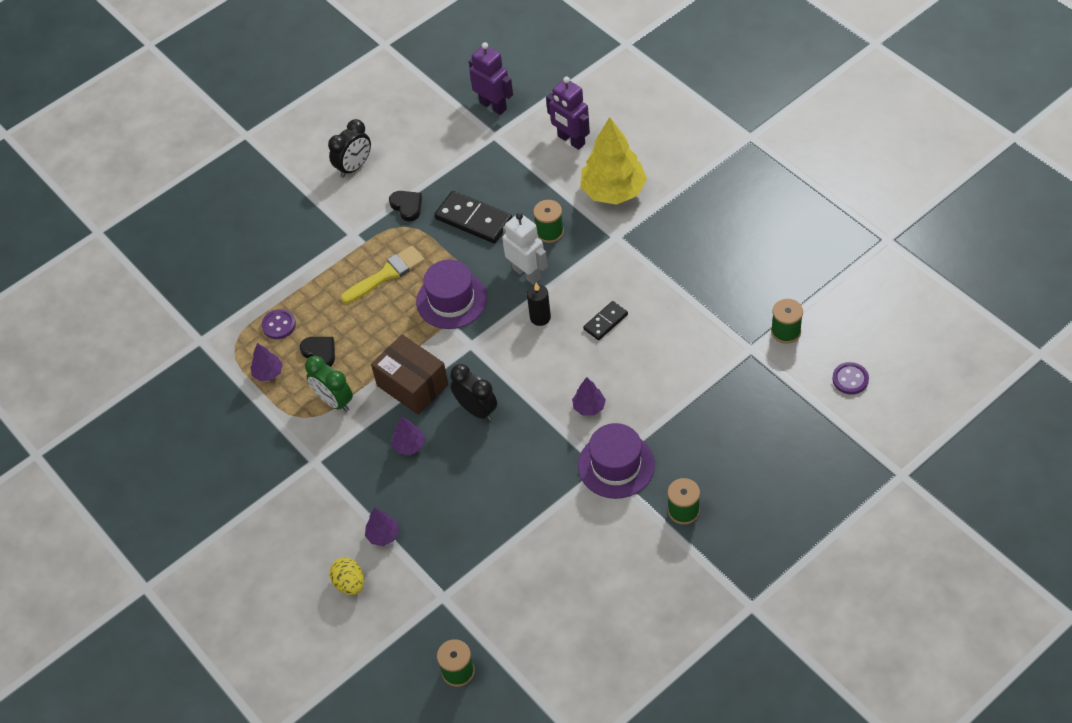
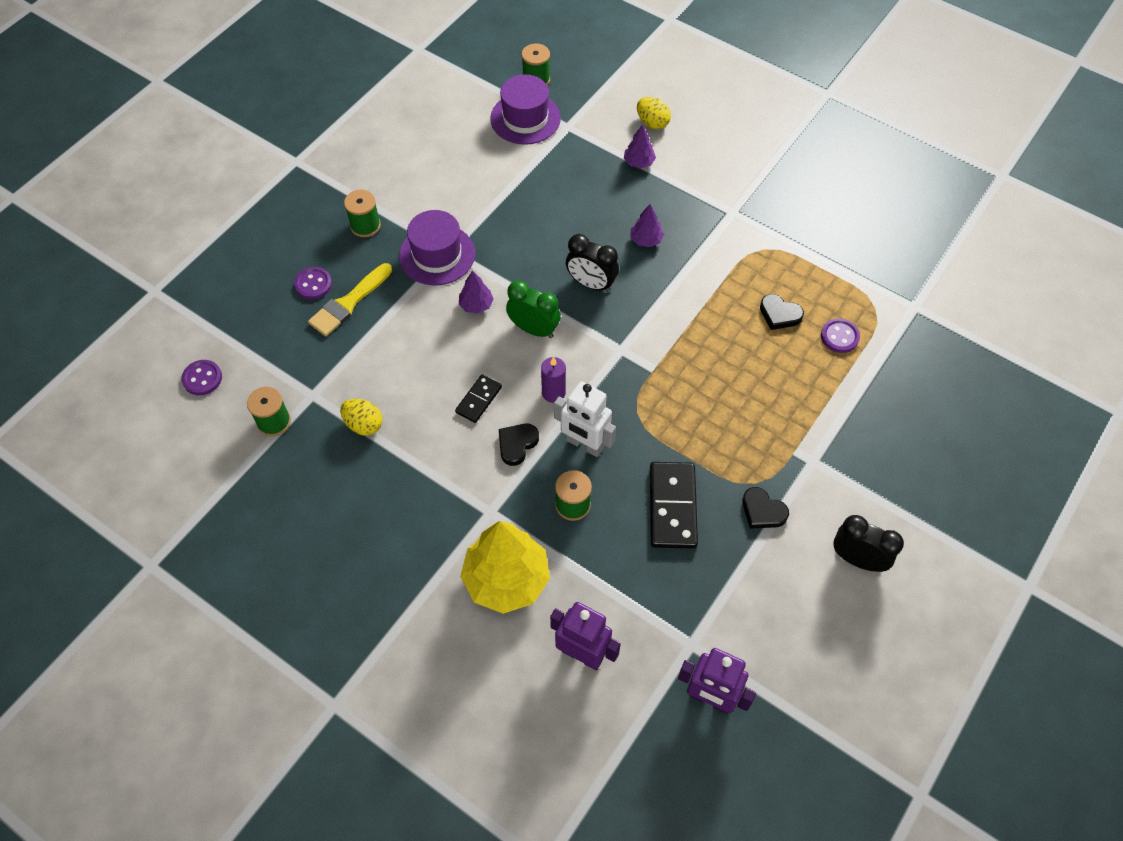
camera: 160 degrees right, 5 degrees up
(268, 373) = (822, 285): purple tree -> none
(334, 401) = (740, 269): green clock -> green clock (534, 329)
(354, 167) = (857, 559): black clock -> black clock turned 90 degrees clockwise
(386, 274) = (748, 416): yellow brush -> yellow brush (348, 303)
(412, 385) = (666, 297): brown box -> none
(451, 300) = (660, 397): purple hat -> purple hat (525, 118)
(474, 219) = (672, 506): black domino -> black domino turned 75 degrees clockwise
(540, 317) = (553, 393): black candle -> purple candle
(582, 282) = (517, 444): none -> black heart
(707, 317) = (364, 424): none -> yellow egg
(742, 454) = (313, 284): none -> purple button

